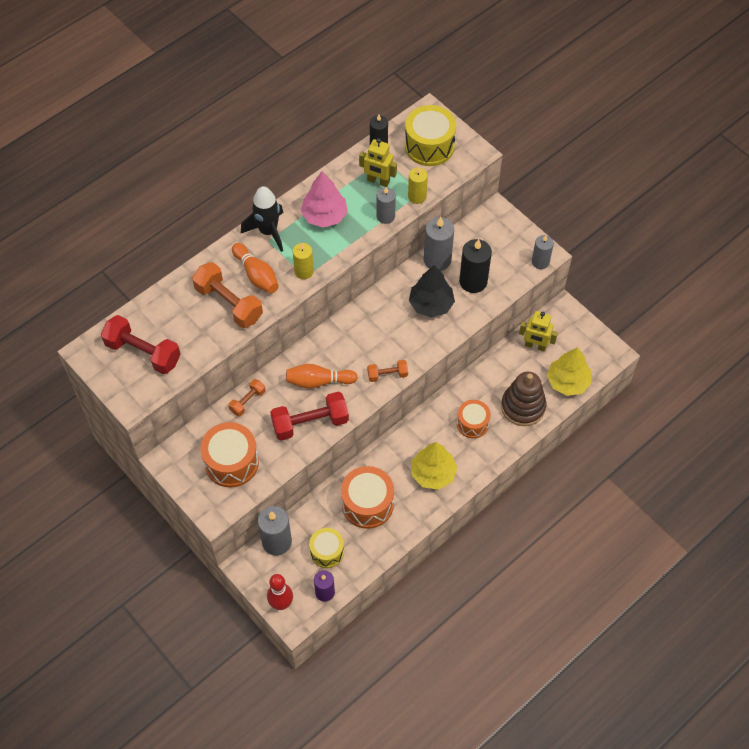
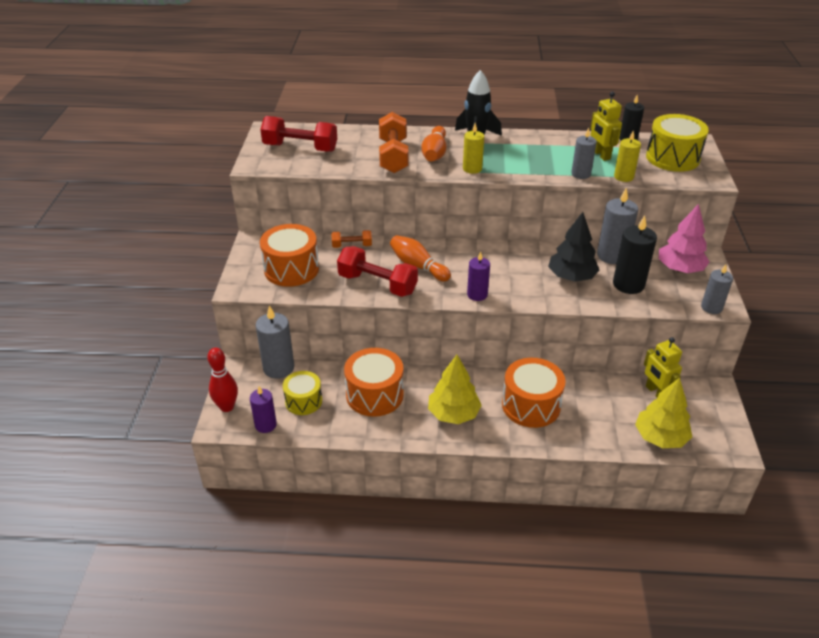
camera: 45 degrees right, 20 degrees down
(143, 352) = (300, 148): red dumbbell -> red dumbbell turned 60 degrees counterclockwise
(324, 215) = (531, 151): pink tree -> pink tree (680, 269)
(387, 375) = (477, 294): orange dumbbell -> purple candle
(472, 423) = (531, 405): orange drum -> orange drum, size x1.56
(523, 407) = (593, 425): brown stacking toy -> none

